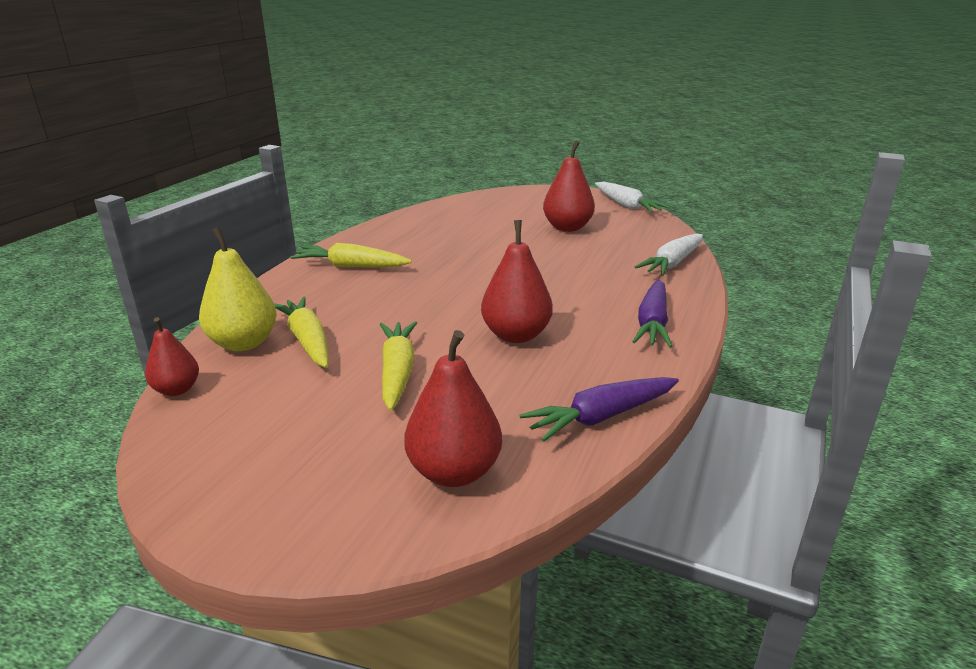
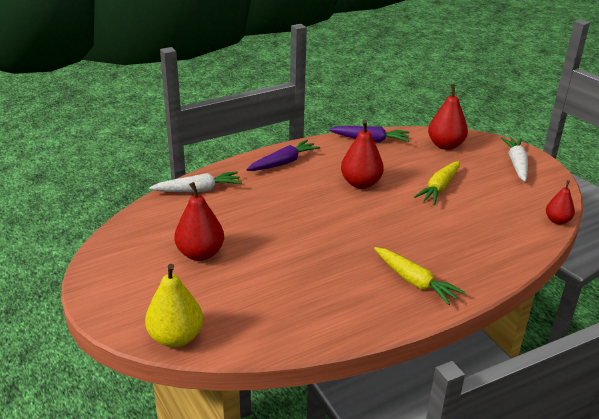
camera: 145 degrees left, 5 degrees up
(244, 343) = (517, 237): yellow pear -> yellow pear (176, 337)
(307, 341) = (478, 224): yellow carrot -> none
(627, 205) = (102, 260): white carrot -> white carrot (516, 164)

